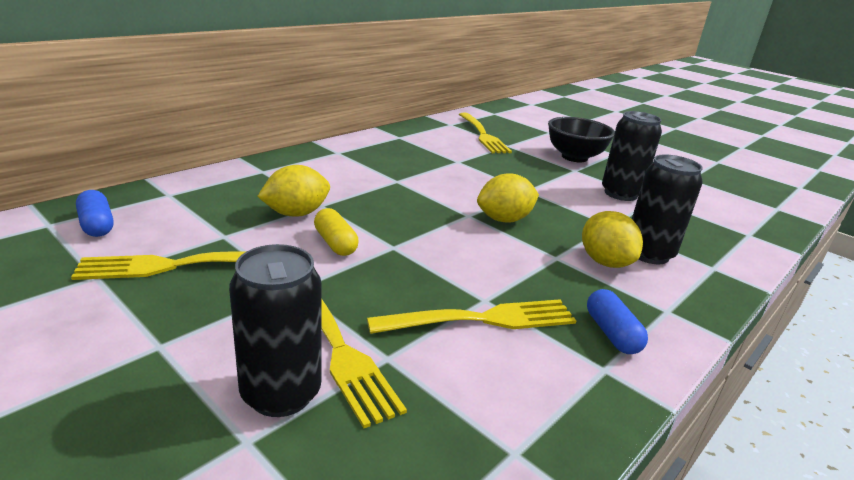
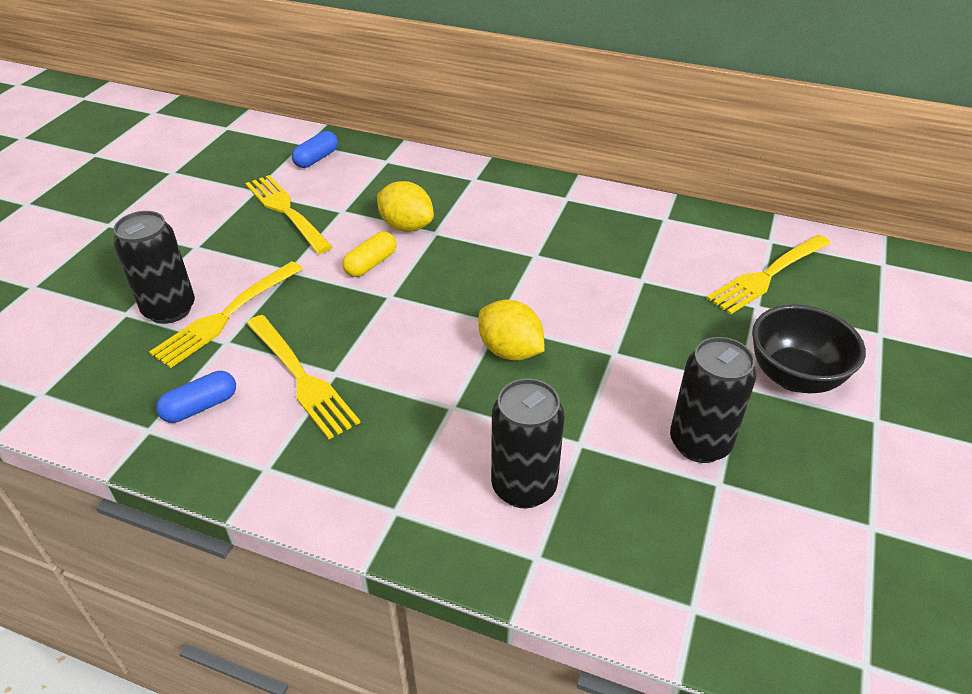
camera: 70 degrees right, 15 degrees up
(605, 262) = (470, 448): yellow lemon -> none
(611, 333) = (325, 467): blue capsule -> blue capsule (200, 406)

